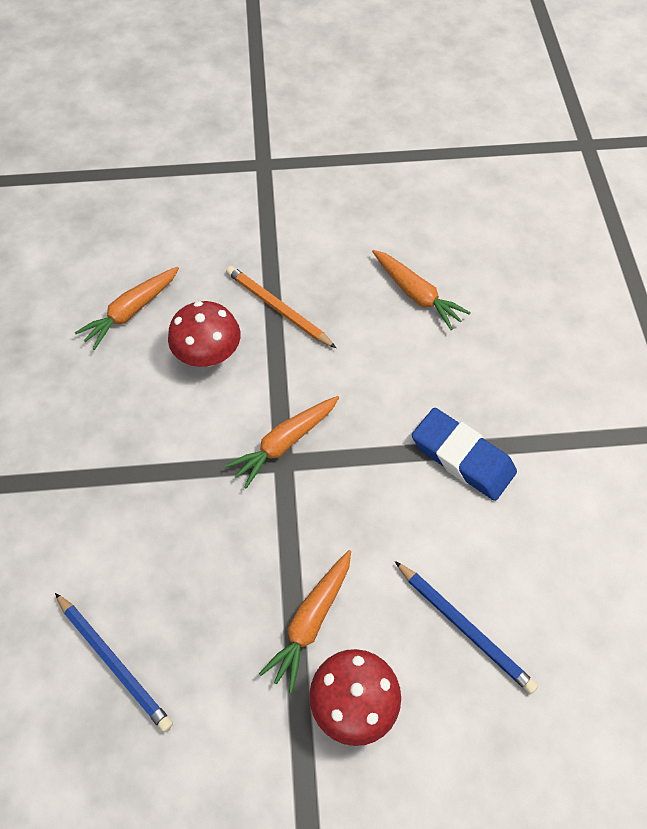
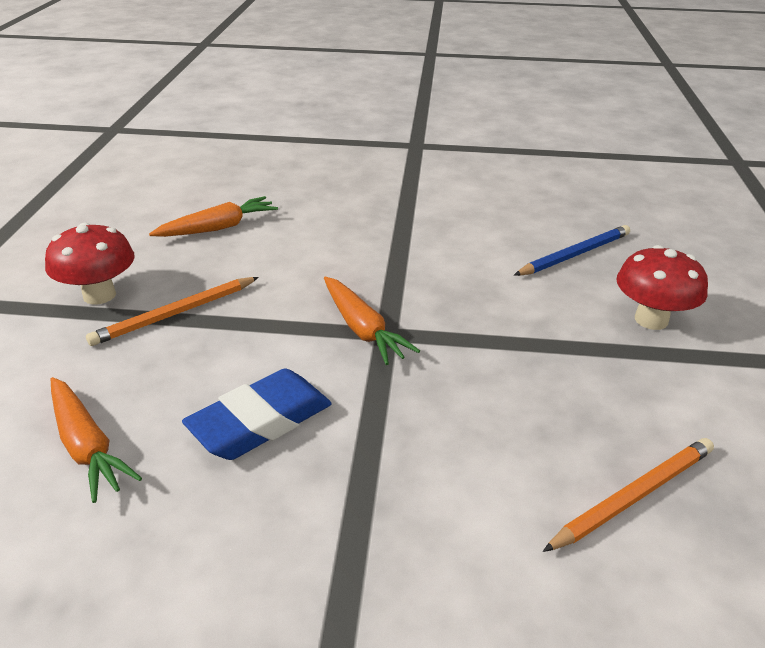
camera: 80 degrees left, 25 degrees down
(114, 662) = (633, 496): blue pencil -> orange pencil
(208, 355) = (211, 375): red mushroom -> red mushroom (99, 295)
(311, 621) = (573, 335): orange carrot -> none
(462, 457) = (412, 231): blue eraser -> blue eraser (260, 421)

